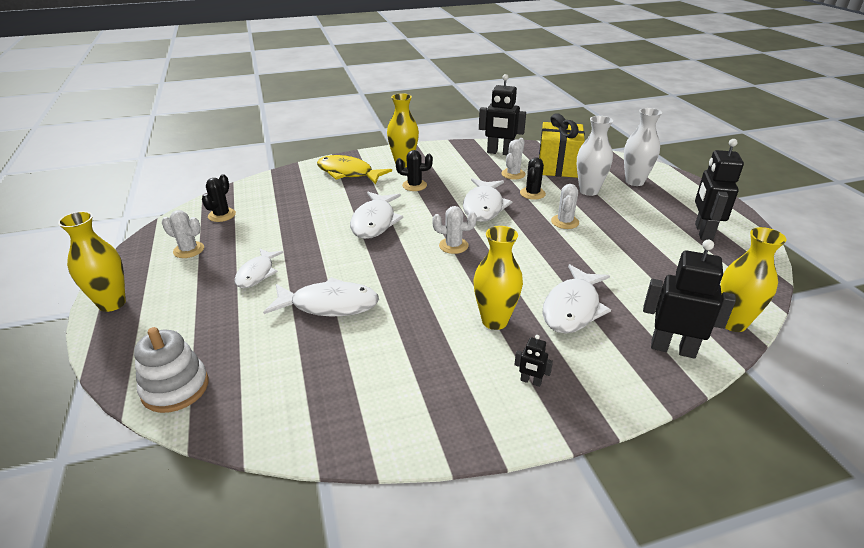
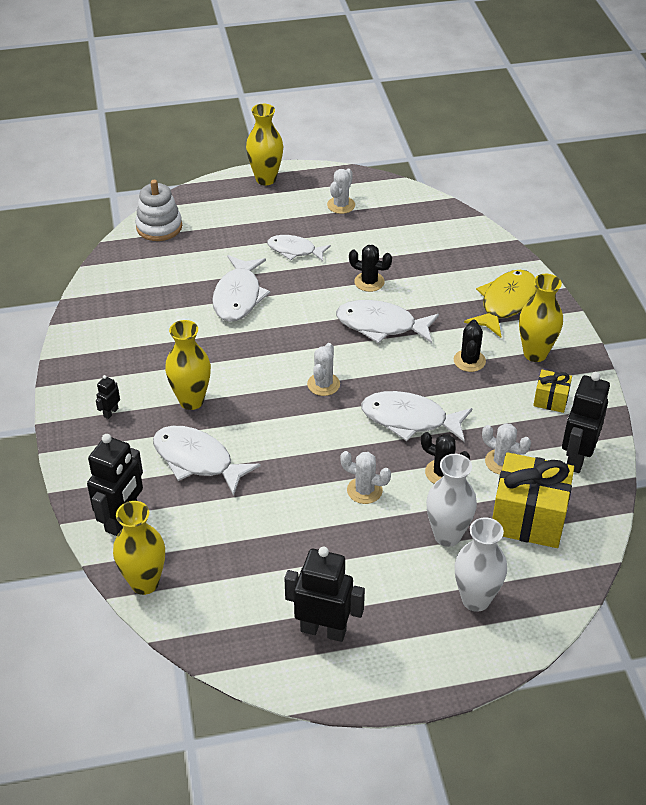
camera: 95 degrees right, 10 degrees up
(222, 215) = (406, 216): black cactus -> black cactus (369, 282)
(449, 159) = (550, 400): none -> yellow gift

